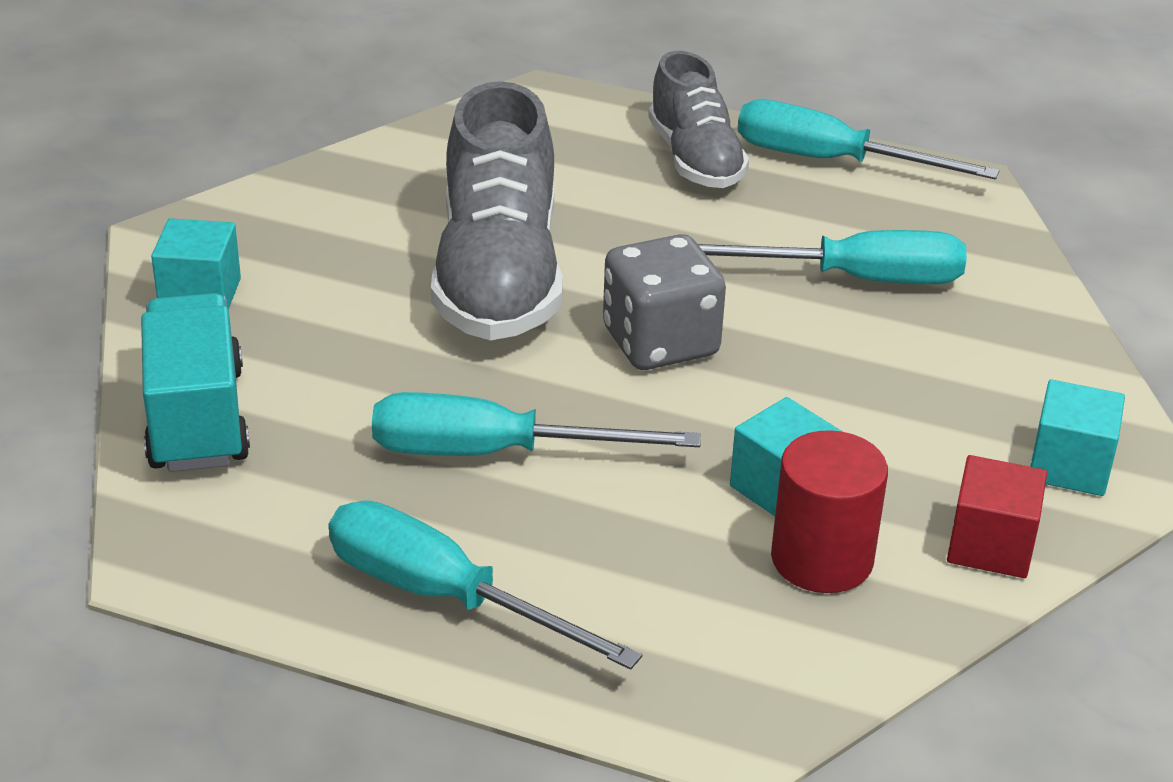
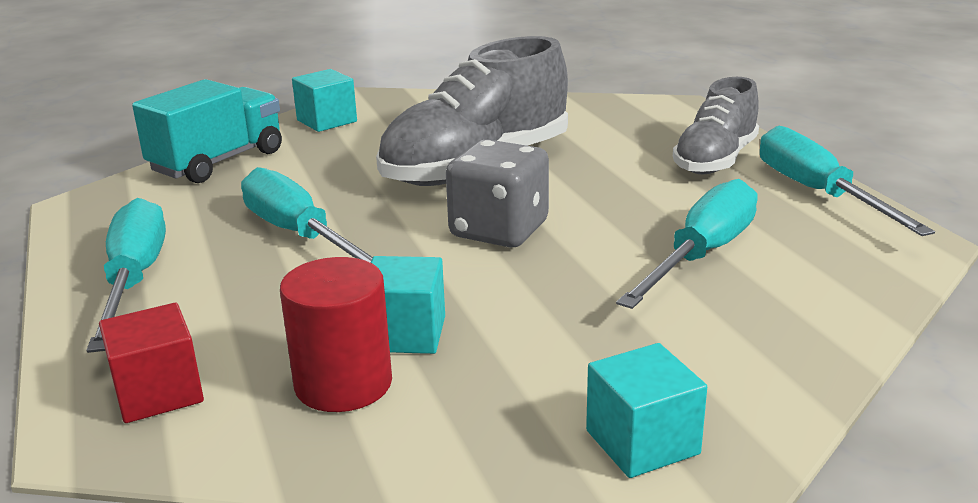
camera: 50 degrees right, 10 degrees down
(853, 279) = (701, 255): turquoise screwdriver -> turquoise screwdriver turned 105 degrees counterclockwise
(990, 545) = (468, 450): red cube -> red cube (158, 393)

